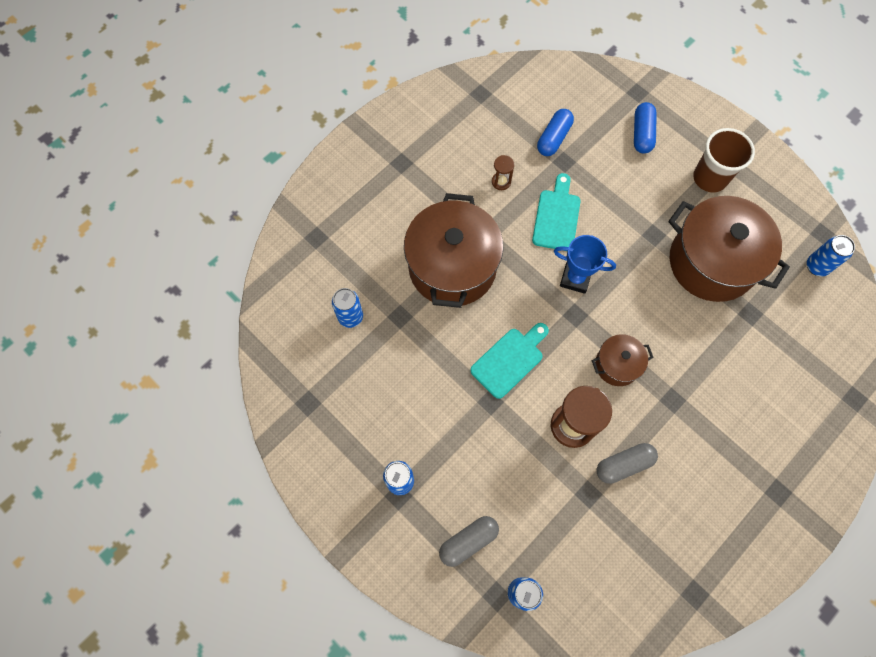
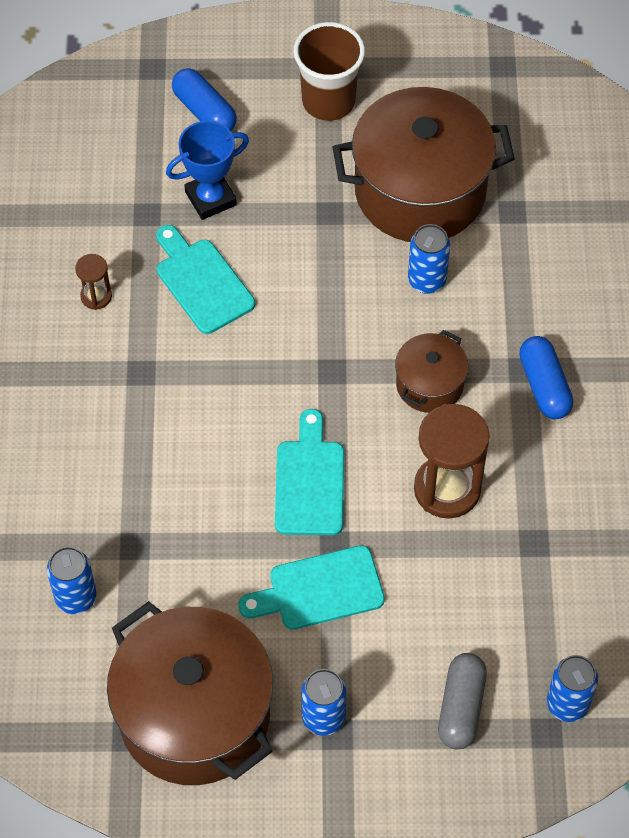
camera: 45 degrees left, 10 degrees down
(452, 267) = (138, 438): brown pot -> brown pot (194, 715)
(461, 417) = (319, 590): none -> turquoise cutting board
(553, 138) = (107, 197): blue capsule -> blue capsule (544, 386)
(575, 278) = (292, 332): blue trophy -> blue trophy (210, 198)
(624, 465) = (539, 480): grey capsule -> none
(817, 266) = (530, 105): blue can -> blue can (427, 280)

